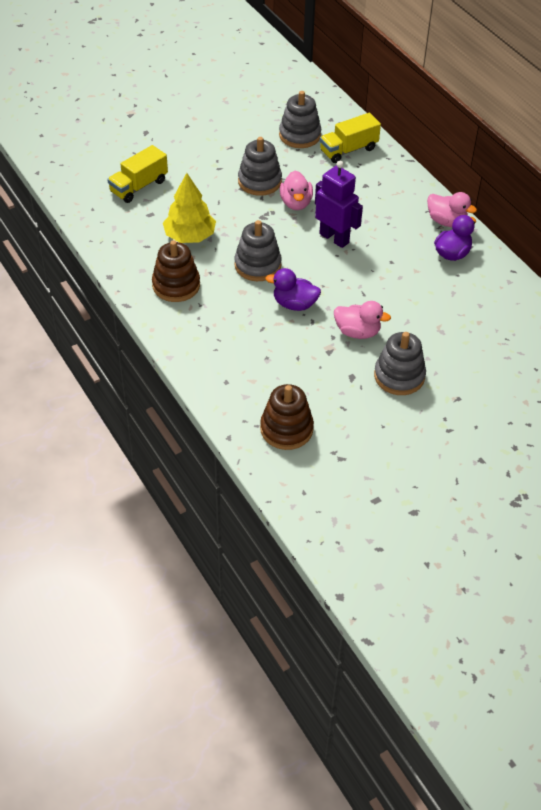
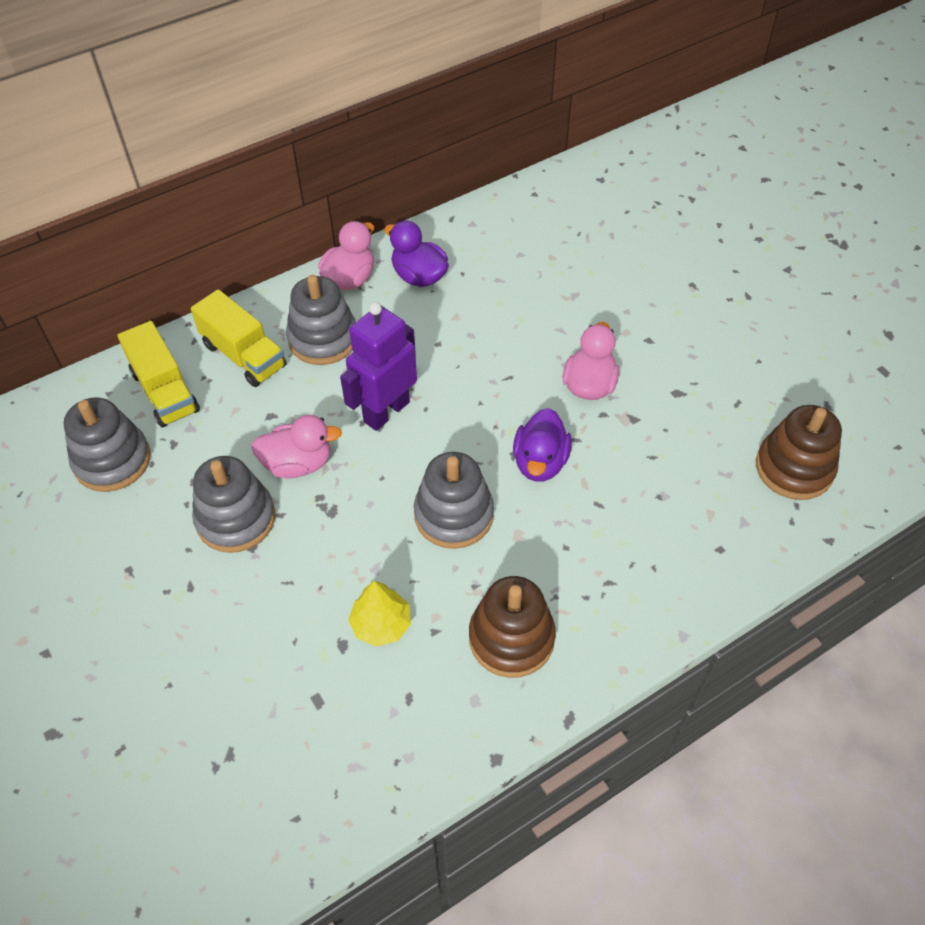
camera: 90 degrees left, 5 degrees up
(138, 186) = (231, 730): yellow truck -> yellow truck (244, 355)
(190, 236) = (381, 624): yellow tree -> yellow tree, size x0.63
(399, 376) = (666, 341): grey stacking toy -> grey stacking toy (323, 339)

